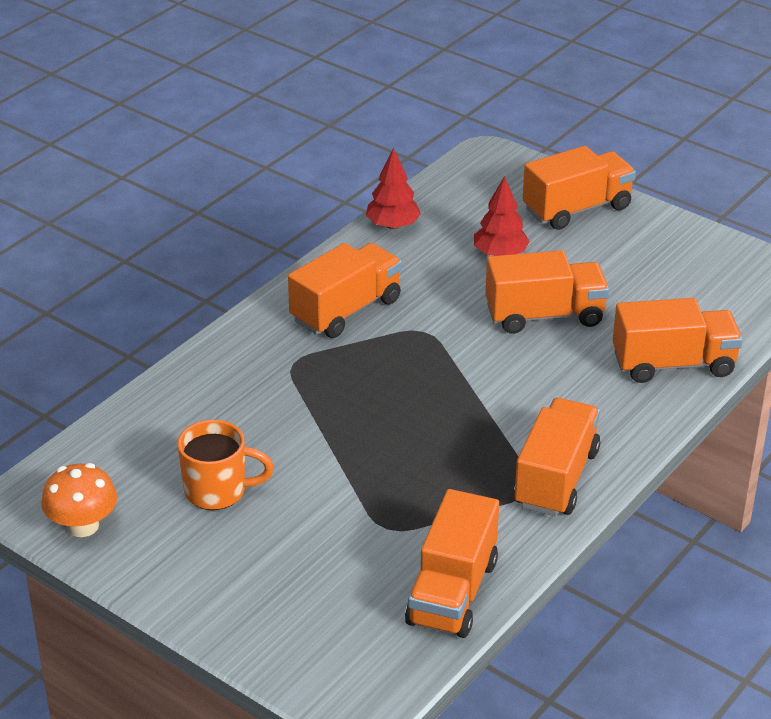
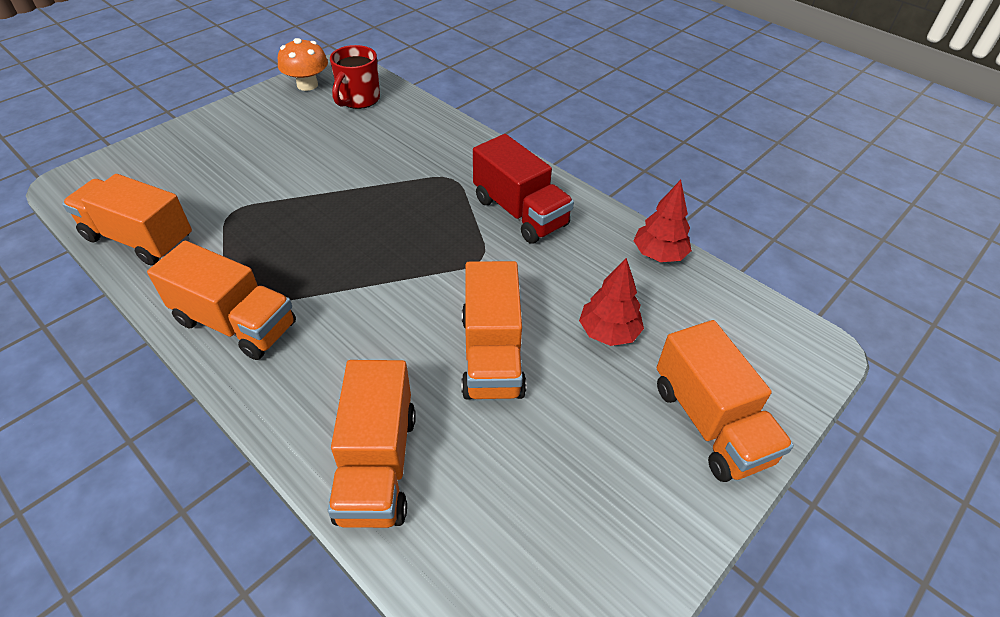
camera: 95 degrees right, 10 degrees up
(122, 466) = (358, 100): none -> red mug
(218, 491) = (314, 136): orange mug -> none
(346, 310) = (520, 212): orange truck -> red truck

